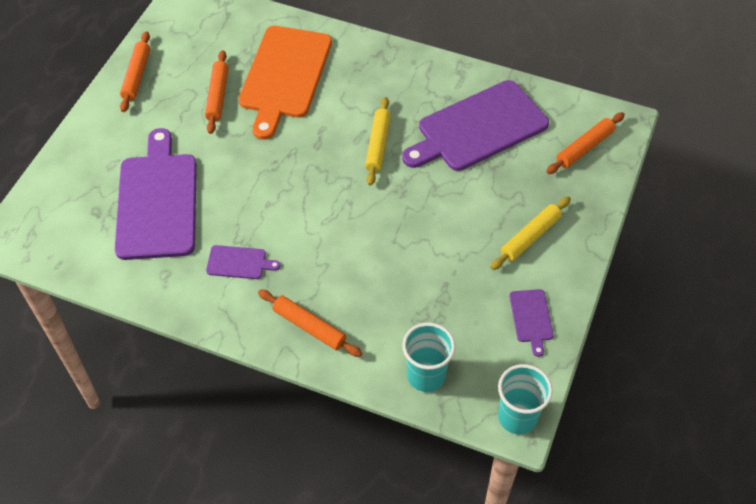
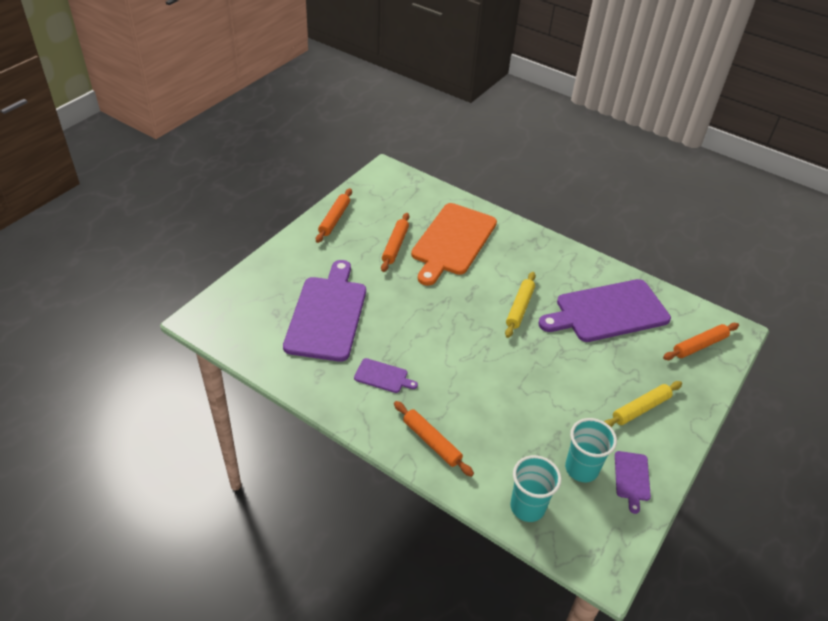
camera: 10 degrees right, 10 degrees down
(517, 417) = (606, 564): turquoise cup -> turquoise cup (581, 469)

